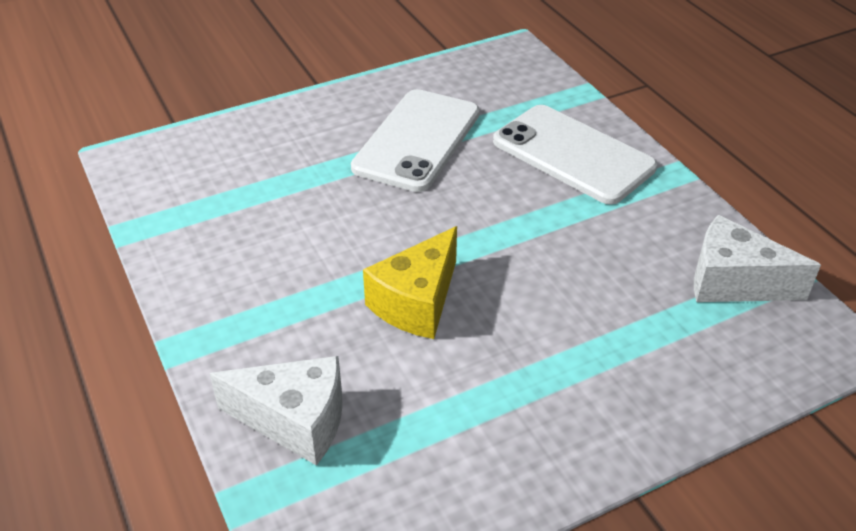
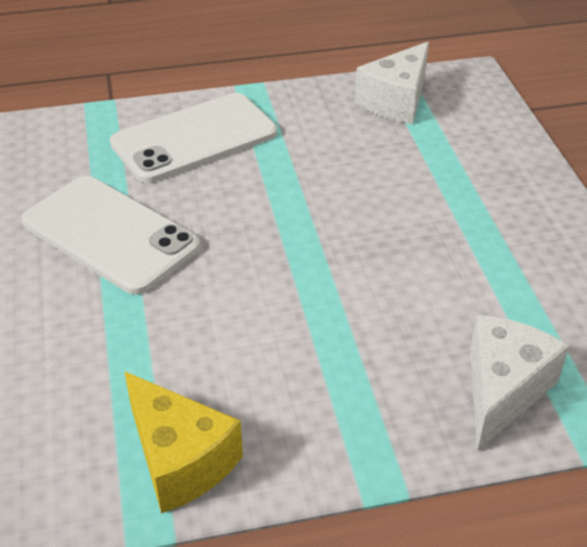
camera: 75 degrees left, 0 degrees up
(416, 302) = (365, 280): yellow cheese -> yellow cheese (180, 460)

